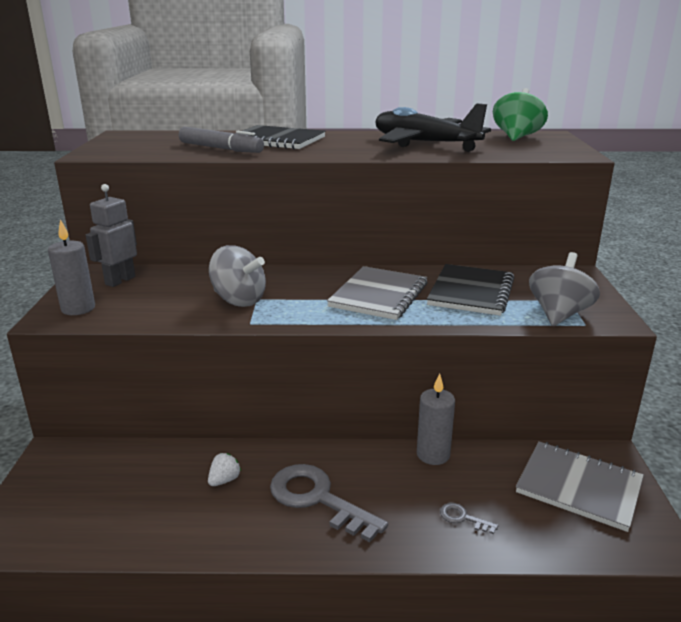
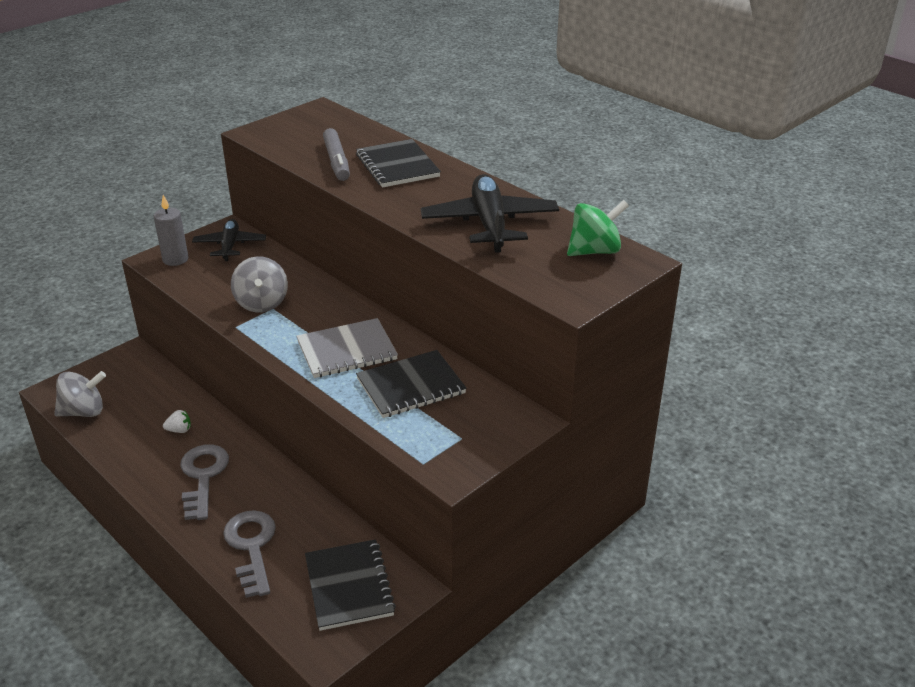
camera: 45 degrees right, 10 degrees up
(120, 280) = (230, 246): grey robot -> black plane
(433, 455) = (306, 499): grey candle -> none
(463, 518) = (252, 547): grey key -> grey key, size x2.35
(559, 314) = (425, 444): grey spinning top -> grey spinning top (84, 411)
(579, 487) = (349, 586): grey notebook -> black notebook

